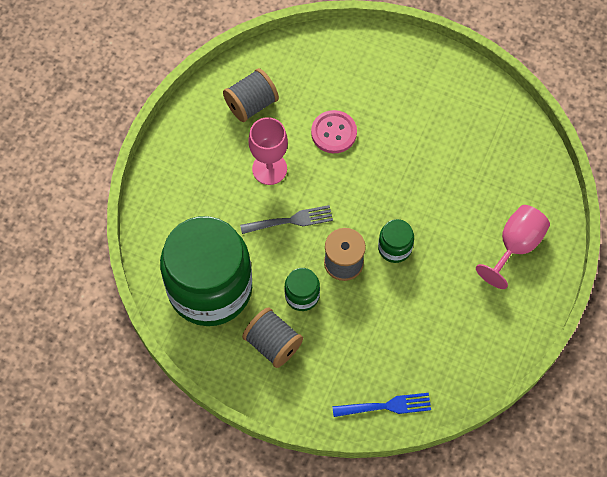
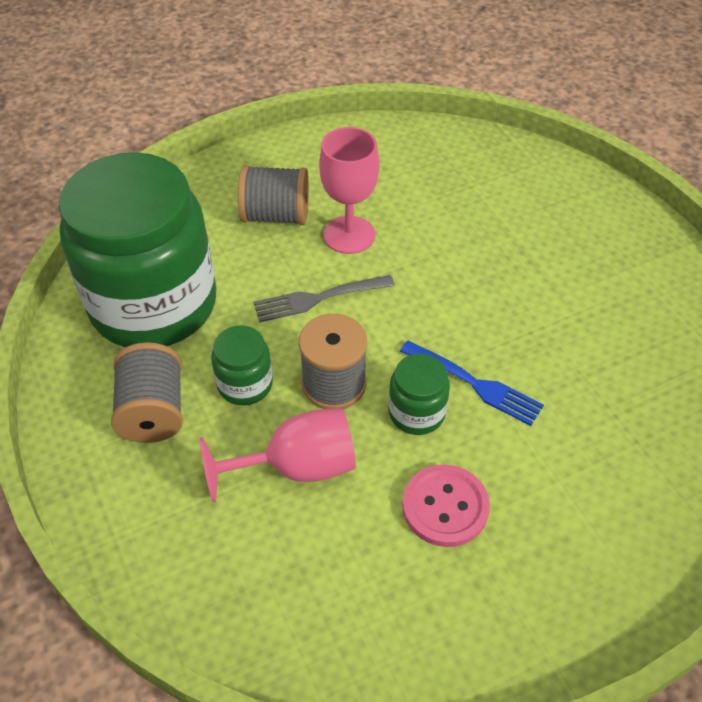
camera: 40 degrees right, 15 degrees down
(251, 104) = (394, 168): grey spool -> grey spool (276, 215)
(290, 220) = (318, 298): grey fork -> grey fork turned 135 degrees clockwise
(334, 133) = (462, 246): pink button -> pink button (445, 507)
(386, 406) = (205, 601): blue fork -> blue fork (475, 384)
(515, 246) = (596, 530): pink goblet -> pink goblet (297, 467)

